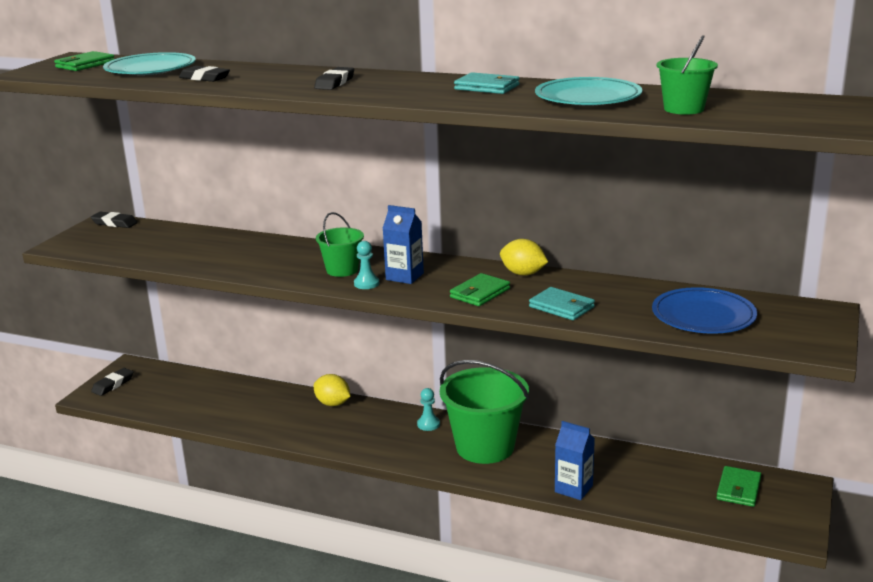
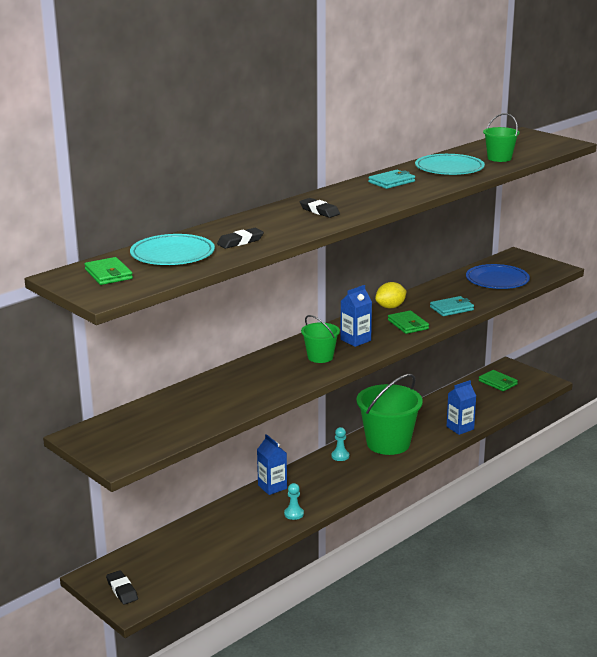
camera: 65 degrees left, 0 degrees up
(114, 223) = (90, 431): black eraser -> none
(333, 403) = (272, 487): yellow lemon -> blue carton
(366, 284) = (354, 353): turquoise pawn -> turquoise pawn (294, 514)

